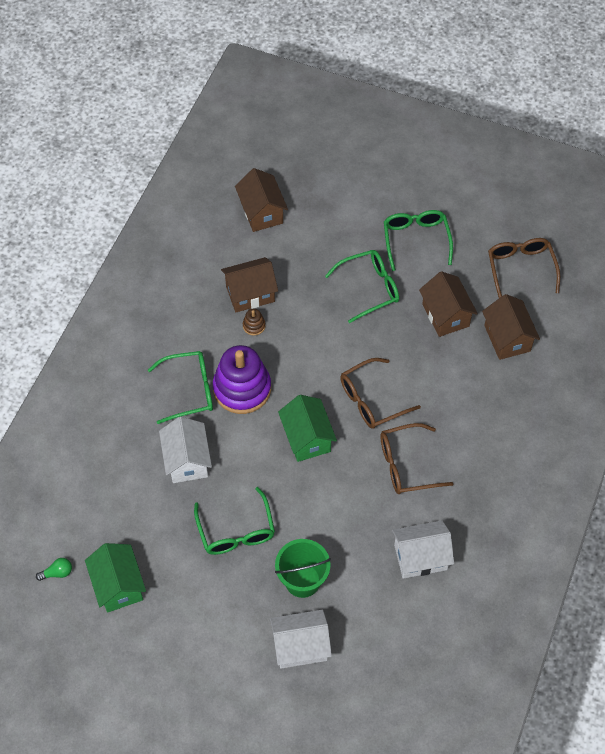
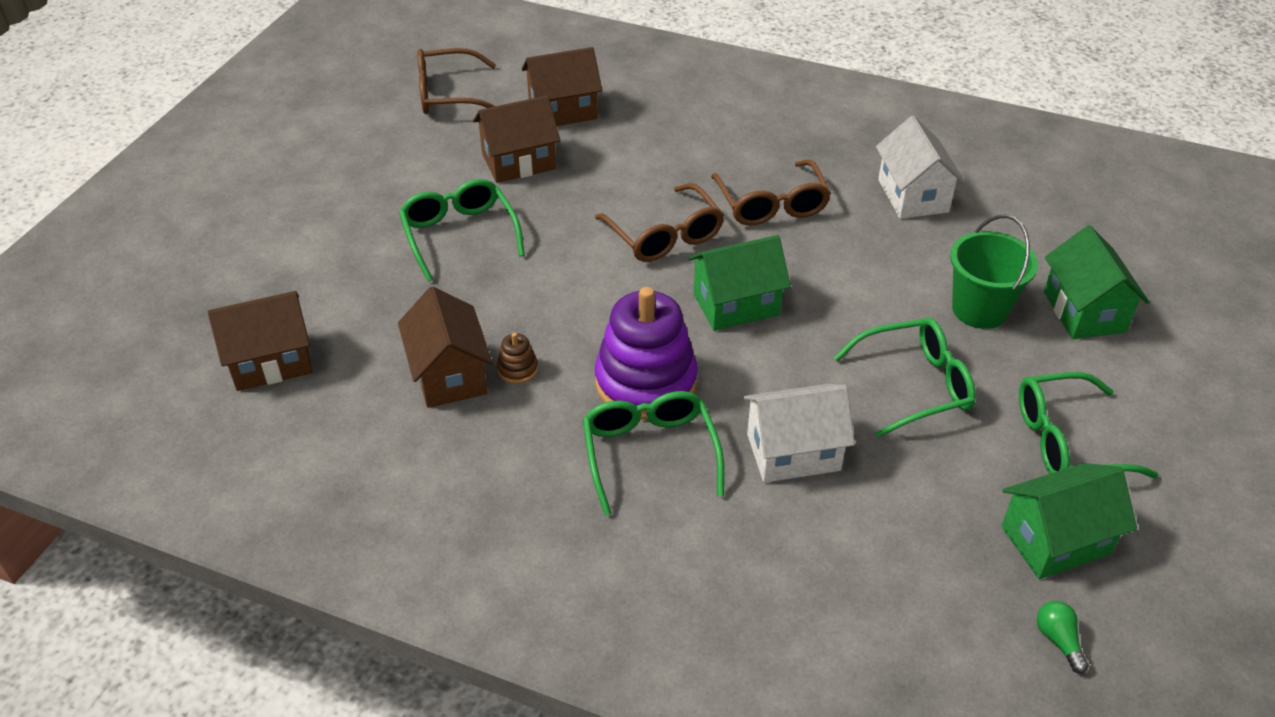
camera: 90 degrees left, 15 degrees down
(300, 646) = (1084, 311): white house -> green house
(416, 240) = (376, 186): green glasses -> green glasses (1066, 441)

